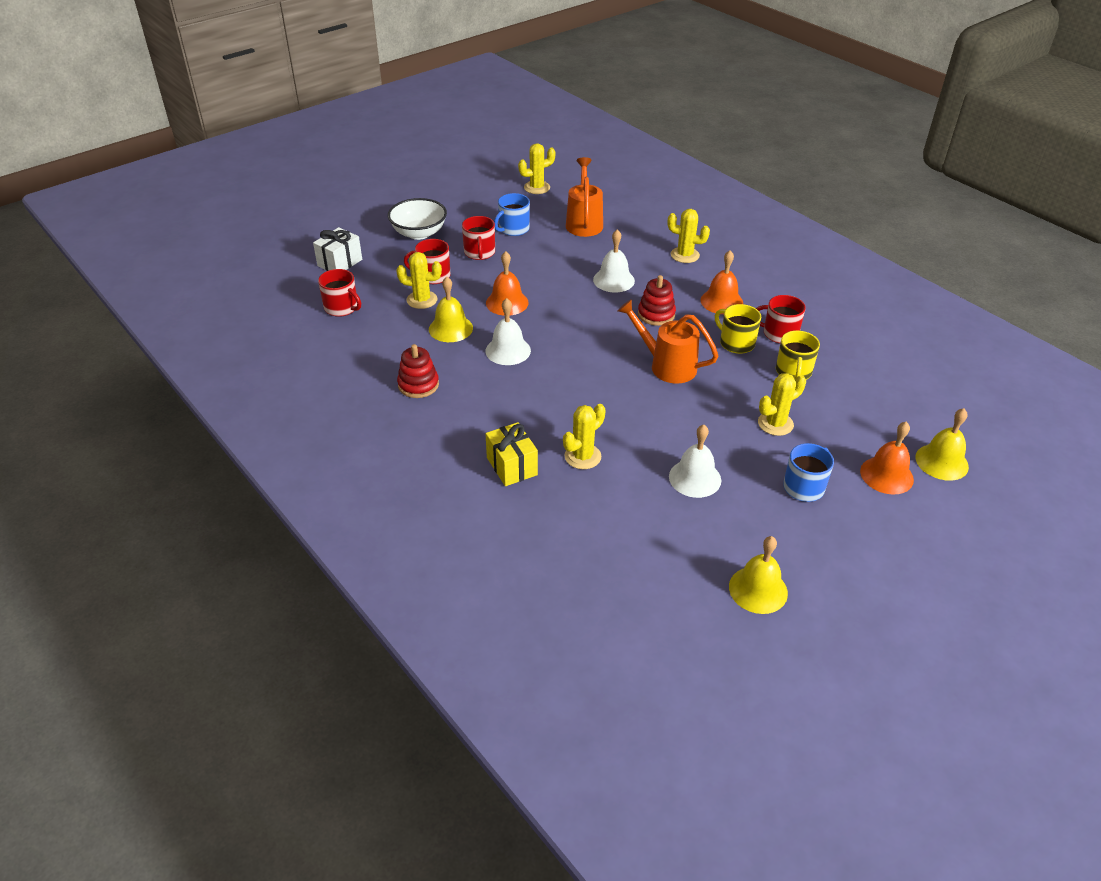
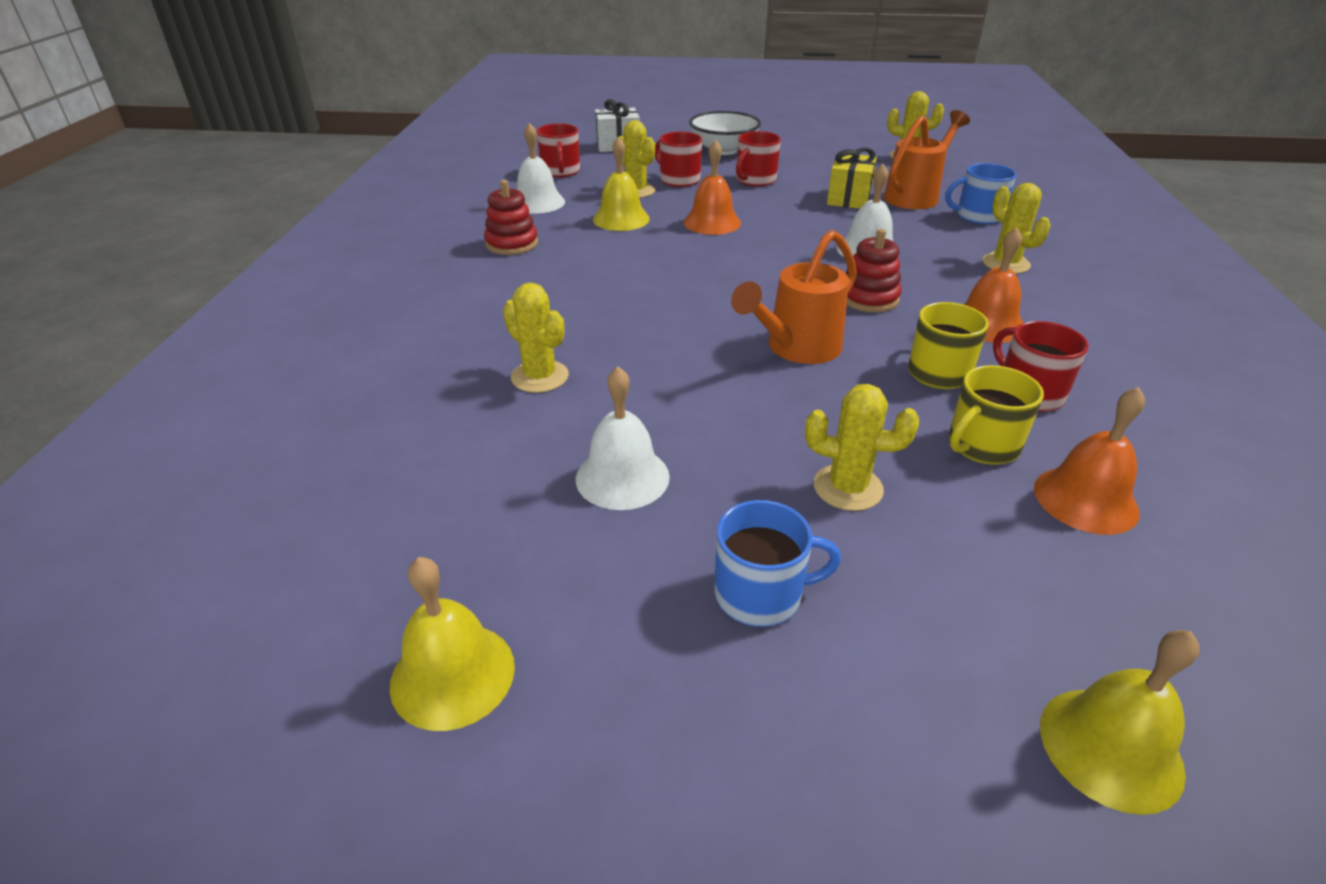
camera: 45 degrees right, 5 degrees down
(508, 350) = (641, 256): white bell -> white bell (537, 202)
(512, 466) = (459, 344): yellow gift -> yellow gift (849, 198)
(513, 229) = (823, 176): blue mug -> blue mug (977, 216)
(582, 456) = (540, 377): yellow cactus -> yellow cactus turned 45 degrees clockwise
(667, 365) = (796, 348): orange watering can -> orange watering can turned 120 degrees counterclockwise
(886, 475) = (944, 683): orange bell -> orange bell (1085, 499)

